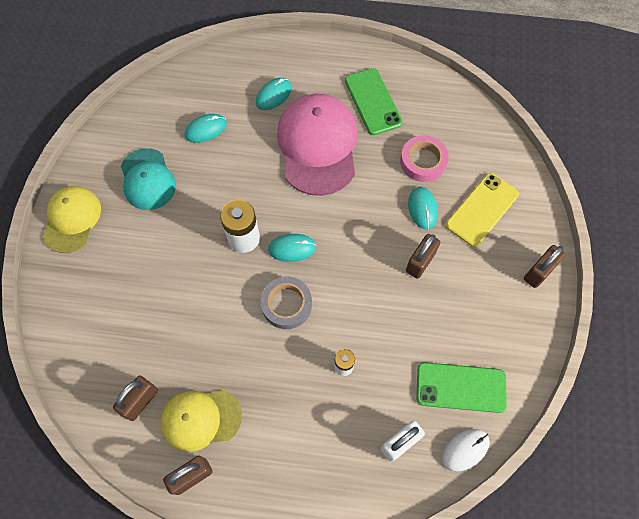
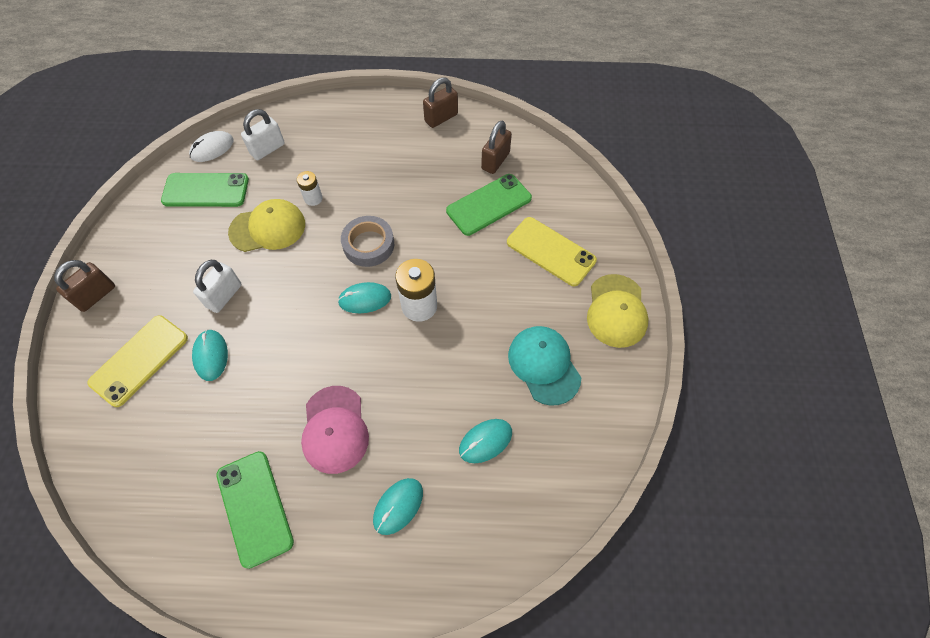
camera: 175 degrees right, 5 degrees down
(112, 283) = (551, 251): none -> yellow phone
(160, 342) = (489, 204): none -> green phone
(200, 419) = (440, 153): yellow cap -> yellow cap (268, 228)
(318, 146) = (335, 429): pink cap -> pink cap, size x0.62
(420, 262) = (224, 296): brown padlock -> white padlock
(423, 161) = (199, 418): pink tape -> none

